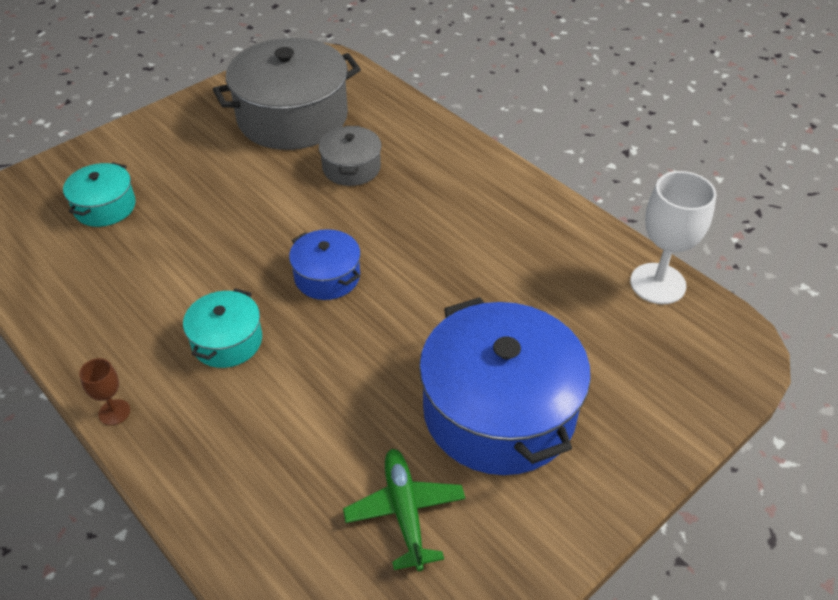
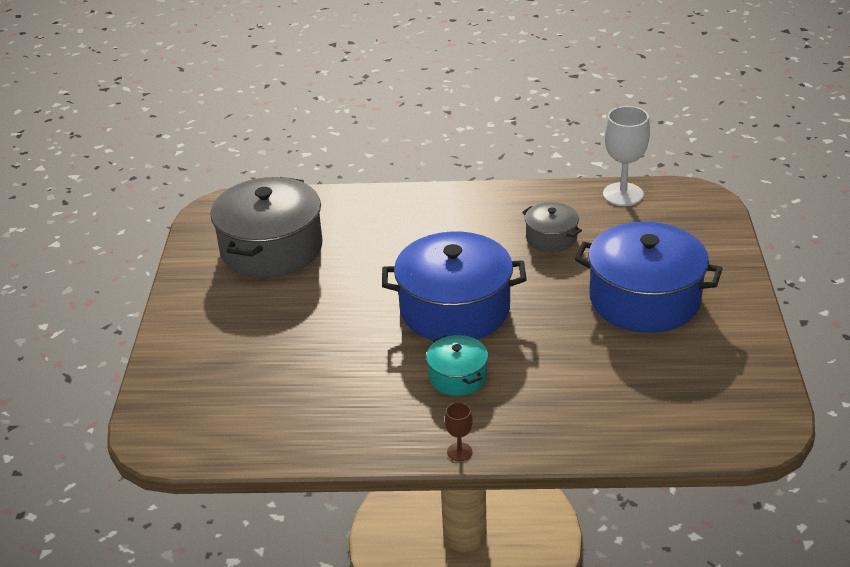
camera: 45 degrees left, 10 degrees down
(105, 207) = (241, 377): turquoise pot -> none
(327, 276) = (454, 309): blue pot -> blue pot, size x2.02
(351, 168) = (364, 250): grey pot -> grey pot (551, 238)
(405, 512) = (674, 368): green plane -> none

